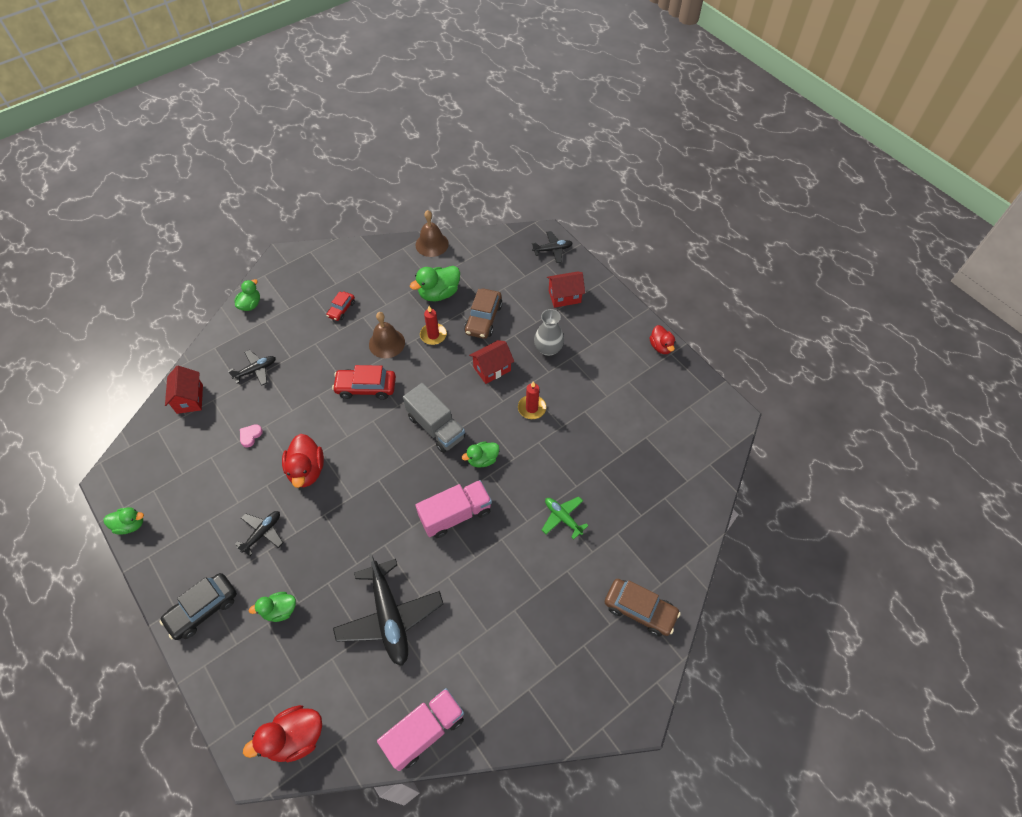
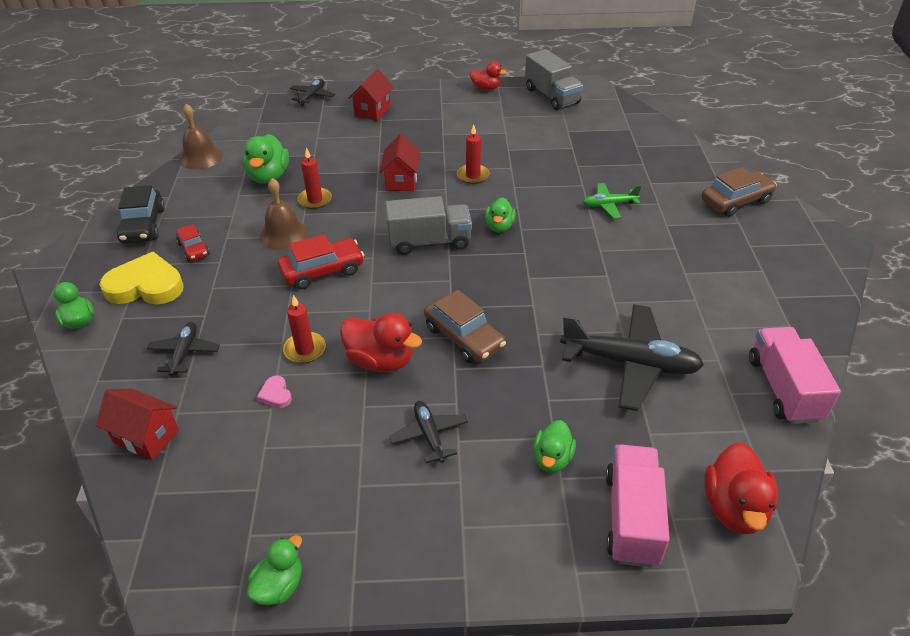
camera: 55 degrees left, 15 degrees down
(203, 609) = (490, 542): black car -> black car (143, 225)
(293, 425) = (305, 349): none -> red candle
(296, 311) = (146, 286): none -> yellow heart
(366, 387) = (322, 271): red car -> red car turned 150 degrees counterclockwise
(455, 515) = (546, 269): pink truck -> pink truck (632, 518)
(483, 319) = (337, 162): brown car -> brown car (464, 337)
(548, 349) = (418, 141): grey vase -> none
(690, 398) = (551, 96): none -> grey truck

